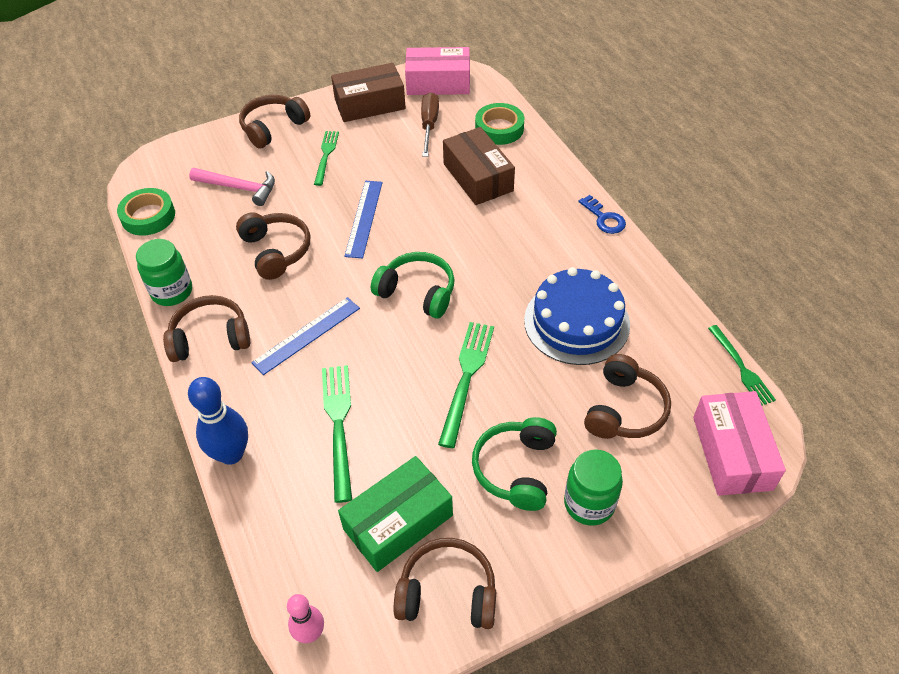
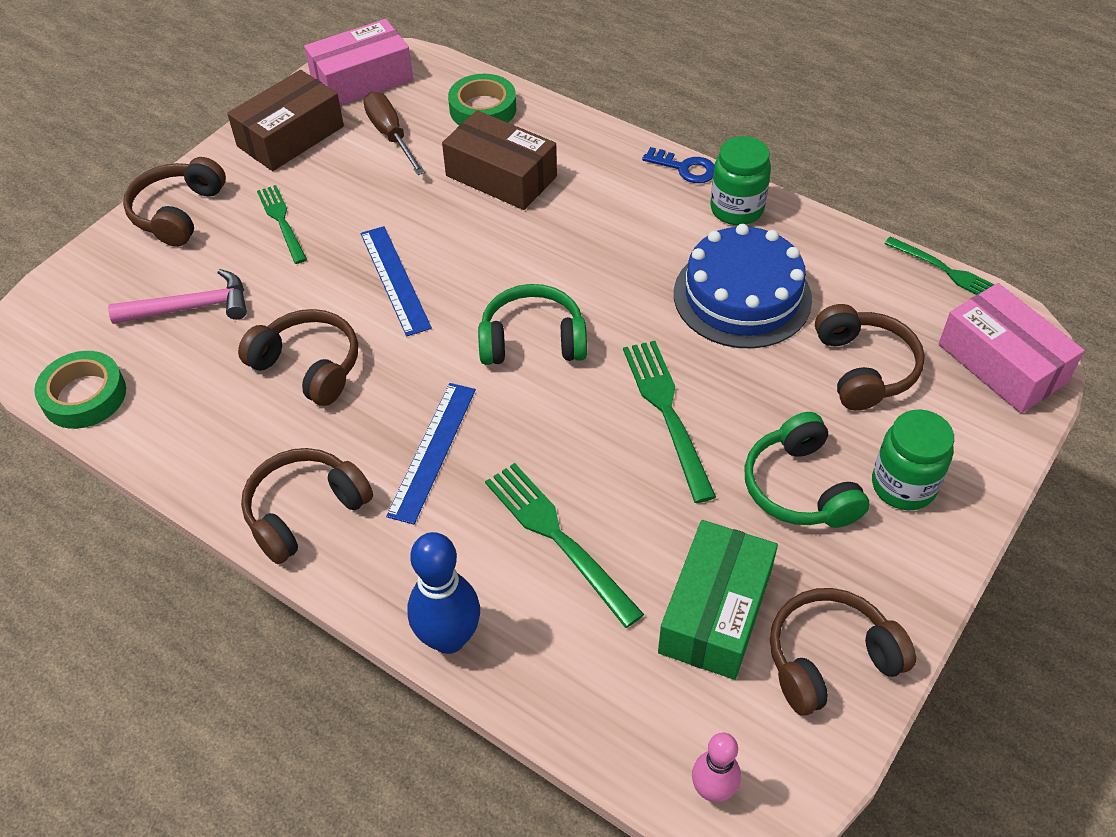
camera: 30 degrees left, 0 degrees up
(172, 292) = (201, 478): green jar -> green jar (736, 209)

